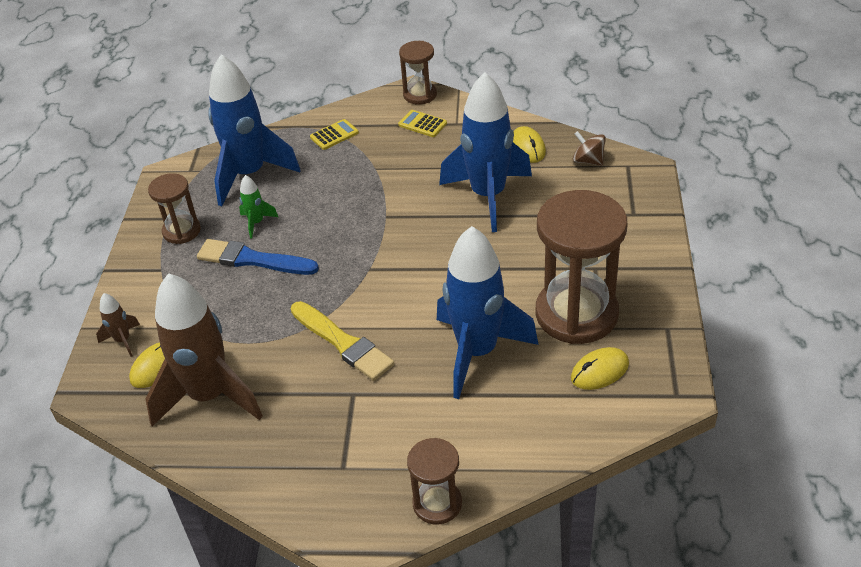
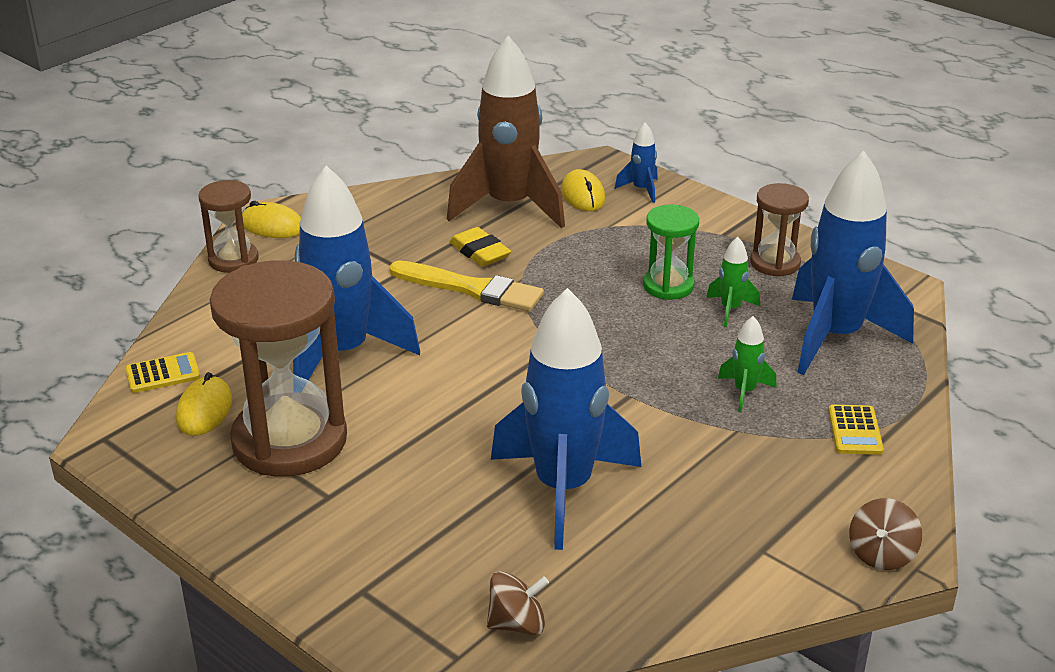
camera: 125 degrees right, 10 degrees down
(123, 340) = (641, 190): brown rocket -> blue rocket
(252, 259) = (668, 286): blue brush -> green hourglass
(292, 369) = (480, 252): none -> yellow eraser
(338, 180) = (744, 392): none -> green rocket
(343, 343) = (471, 289): yellow brush -> yellow brush turned 150 degrees counterclockwise
(420, 95) = (881, 554): brown hourglass -> brown spinning top
(422, 124) = (796, 517): yellow calculator -> yellow calculator (163, 374)
(527, 147) = (621, 584): yellow mouse -> yellow mouse (272, 226)

